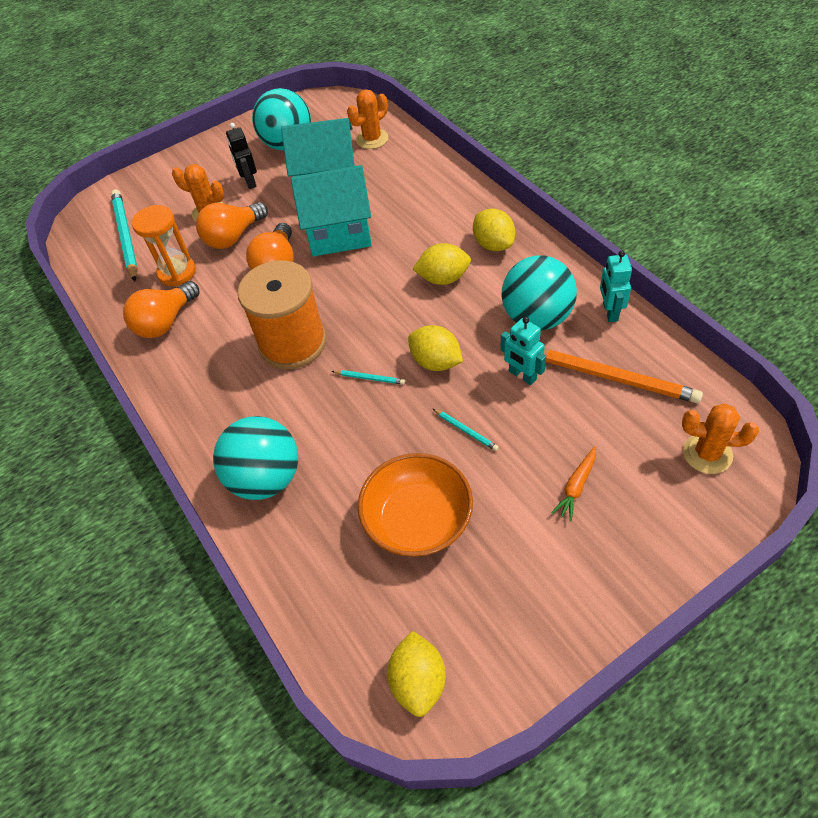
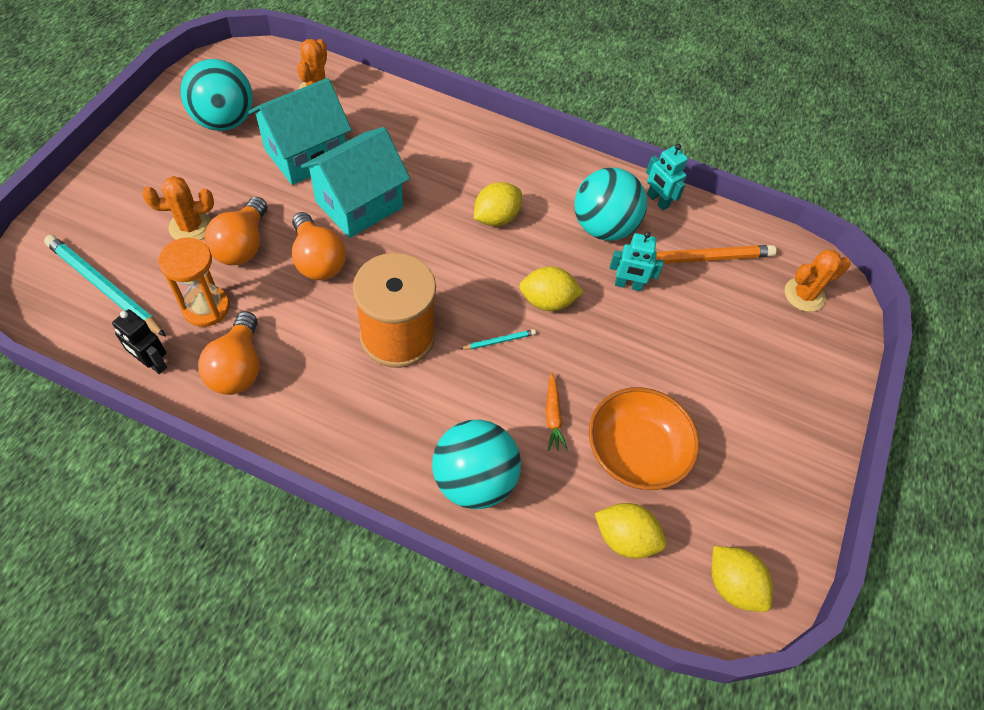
camera: 45 degrees left, 5 degrees up
(249, 182) = (212, 177): black robot -> black robot (152, 363)
(465, 431) = (617, 354): turquoise pencil -> none
(493, 244) = (518, 169): yellow lemon -> yellow lemon (625, 538)
(576, 486) = (734, 364): orange carrot -> orange carrot (553, 416)

